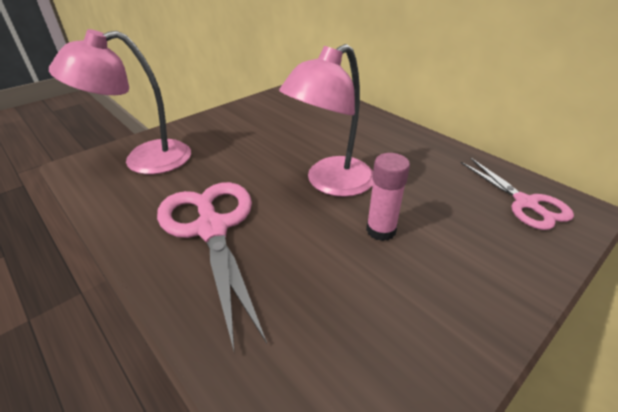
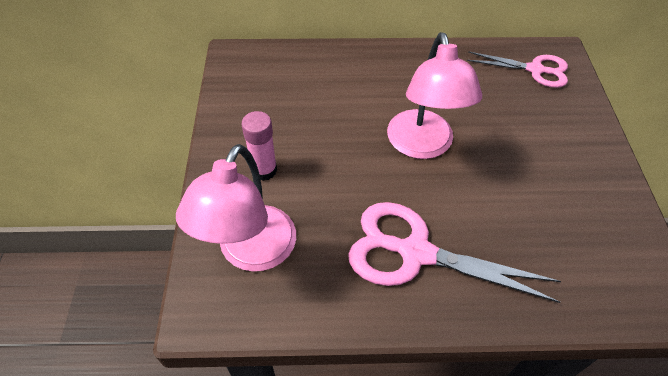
camera: 50 degrees left, 15 degrees up
(381, 230) = (501, 157): pink glue stick -> pink glue stick (264, 170)

